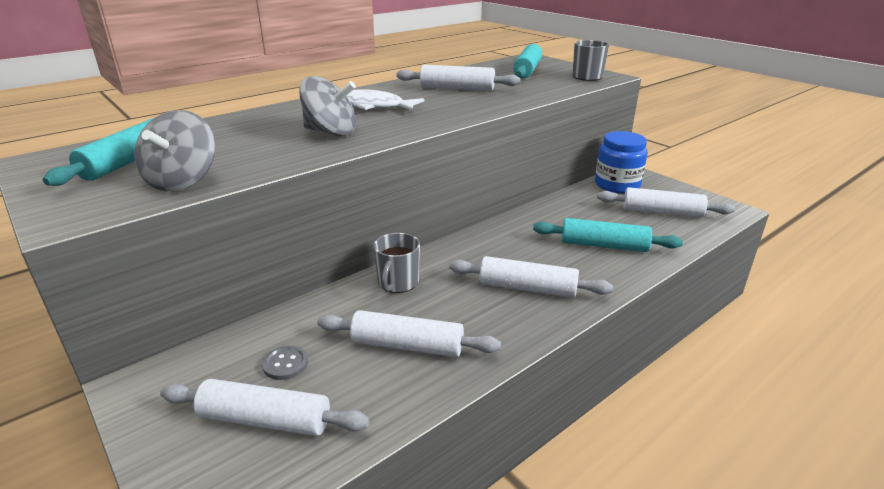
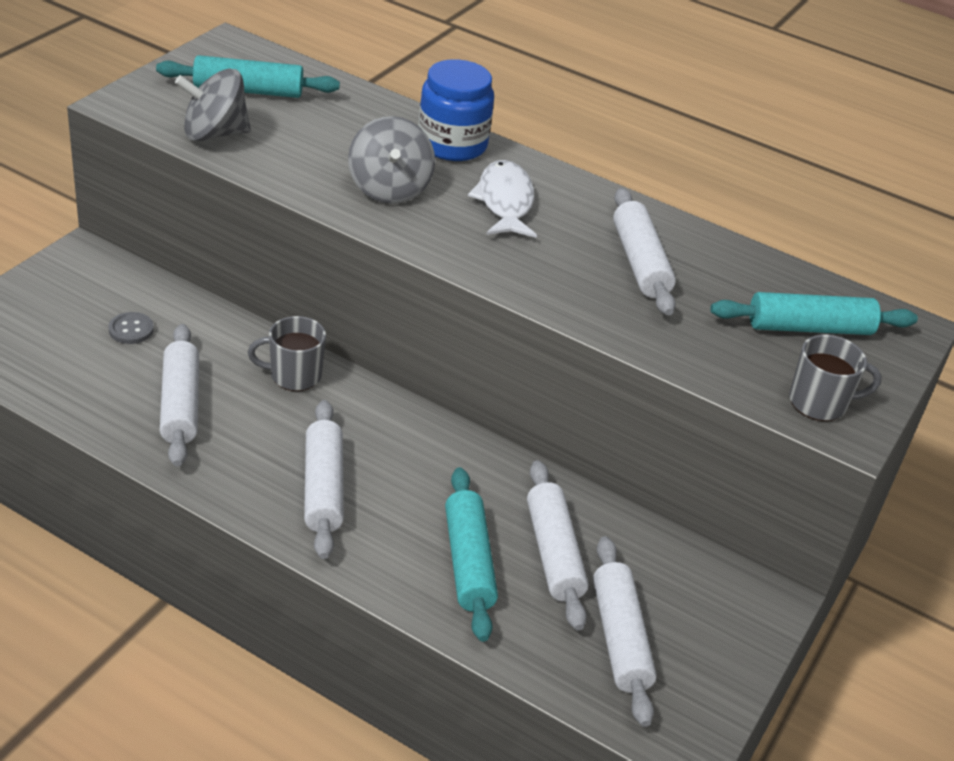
camera: 65 degrees right, 10 degrees up
(265, 420) = (57, 338): white rolling pin -> white rolling pin (553, 553)
(617, 185) = (700, 580): blue jar -> blue jar (452, 144)

